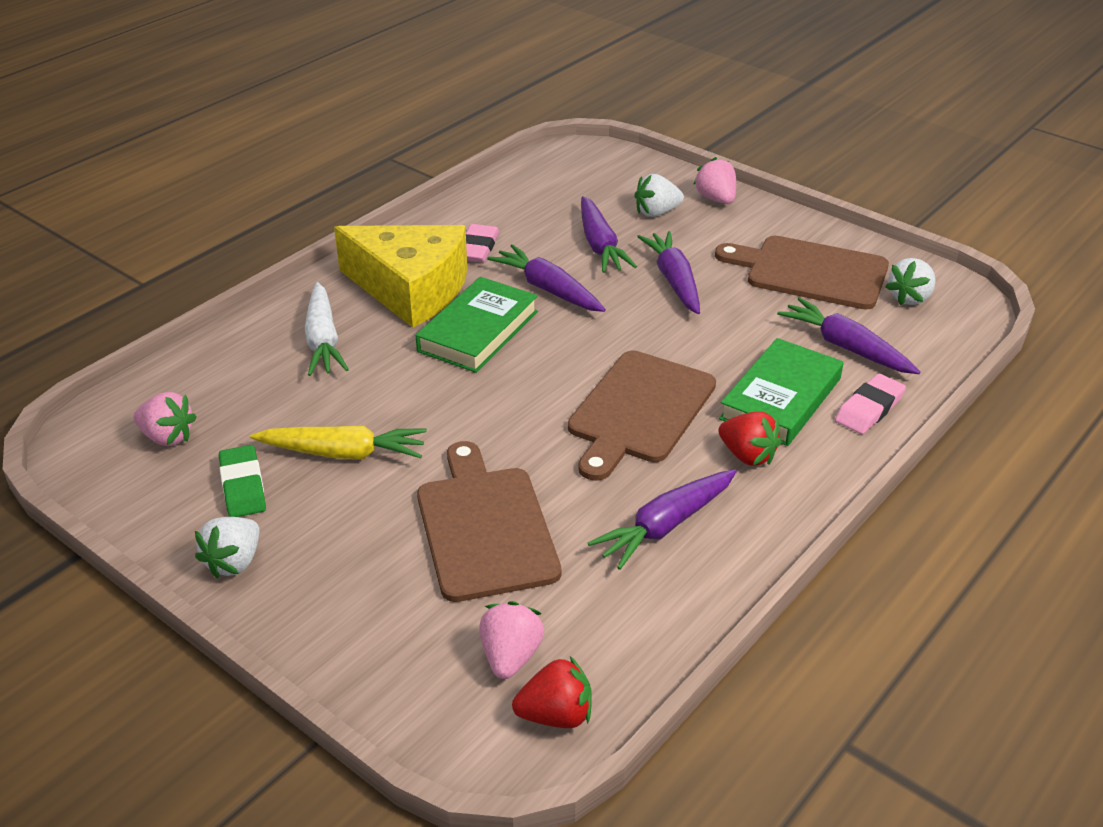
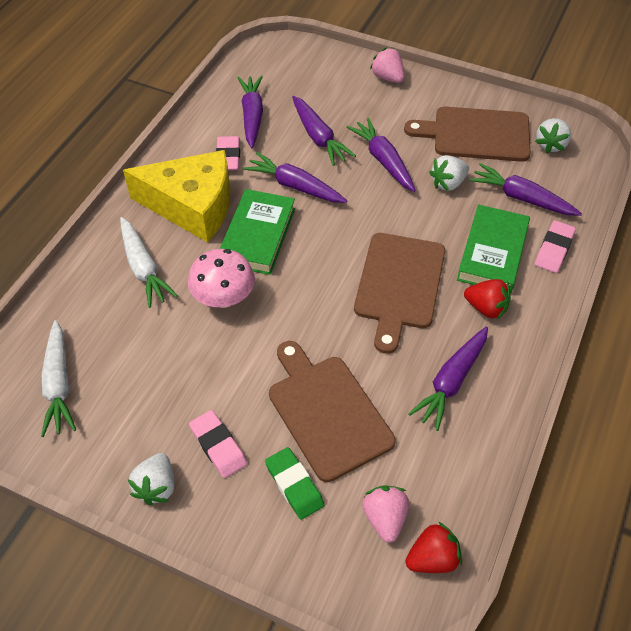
camera: 15 degrees left, 15 degrees up
(167, 437) = (59, 385): pink strawberry -> white carrot
(243, 486) = (136, 417): green eraser -> green eraser (294, 485)
(330, 535) = (218, 446): none -> pink eraser
(344, 453) = (200, 370): yellow carrot -> none
(407, 386) = (224, 298): none -> pink mushroom
(525, 213) = (252, 116): none -> purple carrot
(656, 212) = (349, 98): white strawberry -> white strawberry (448, 183)

